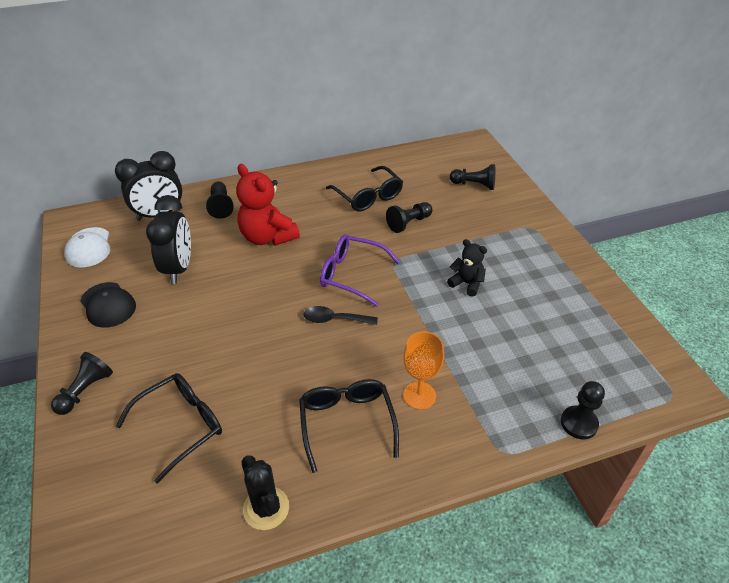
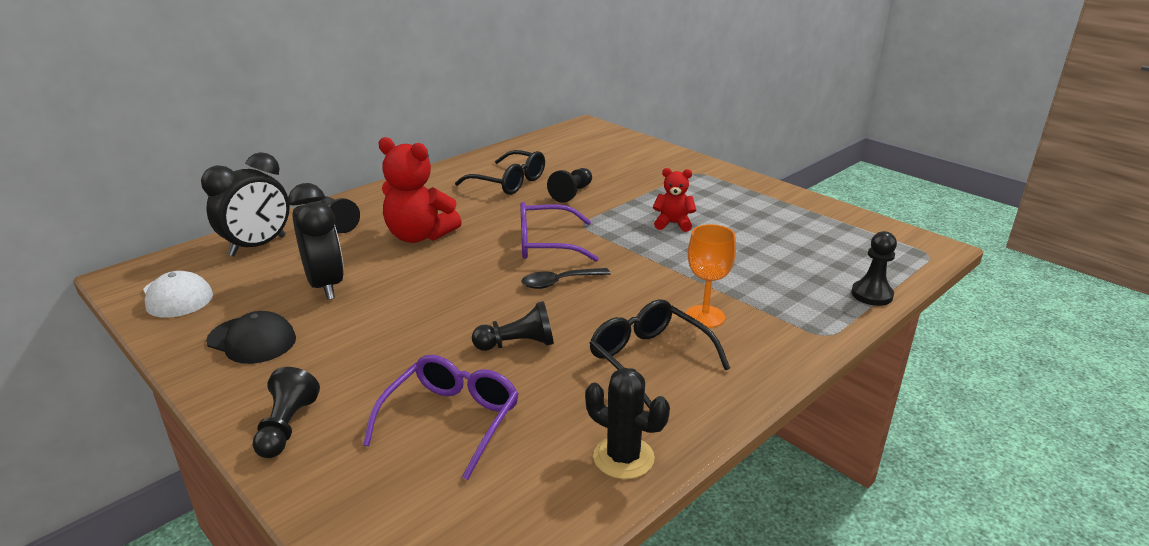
camera: 25 degrees left, 15 degrees down
(181, 425) = (451, 420): black glasses -> purple glasses
(466, 283) = (673, 224): black teddy bear -> red teddy bear
(474, 185) = (613, 154): black pawn -> black pawn (518, 344)

